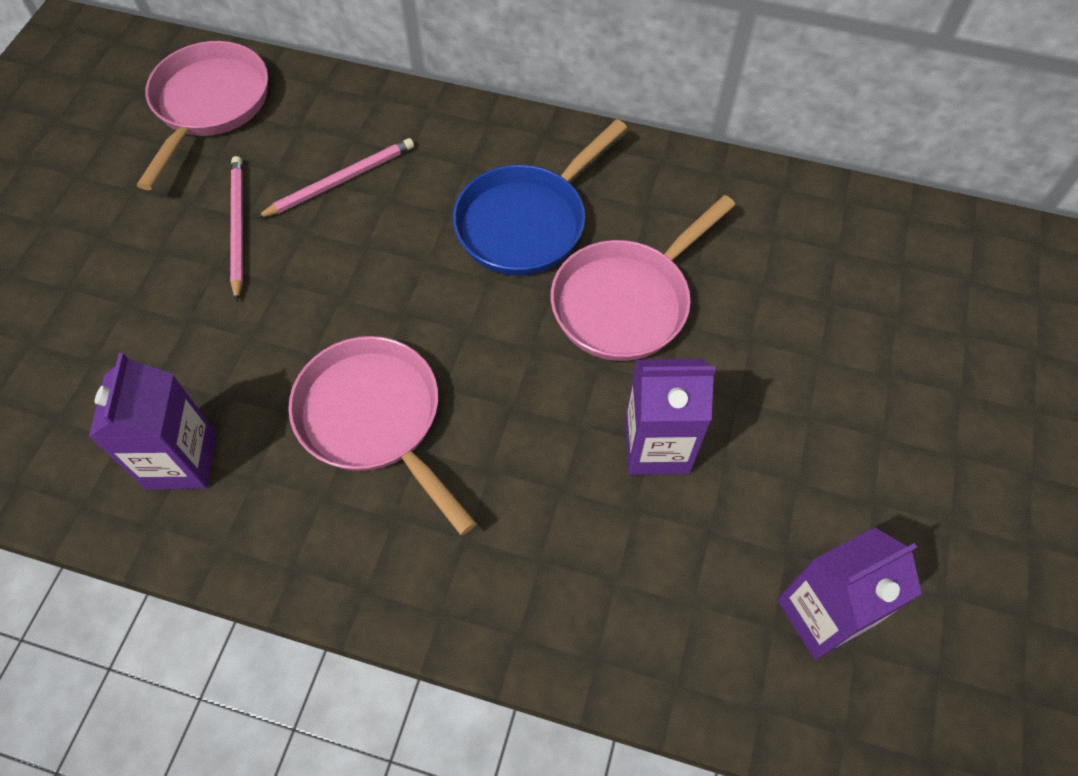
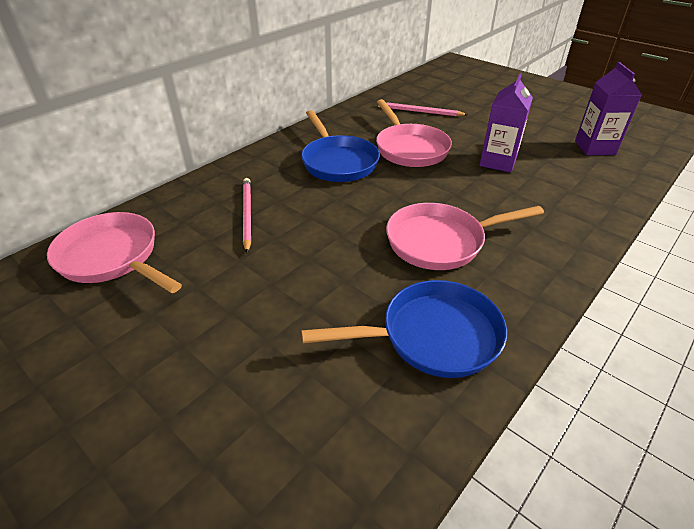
camera: 65 degrees left, 20 degrees down
(182, 460) = (432, 336): purple carton -> blue pan
(238, 227) = (244, 266): pink pencil -> pink pencil (419, 112)

